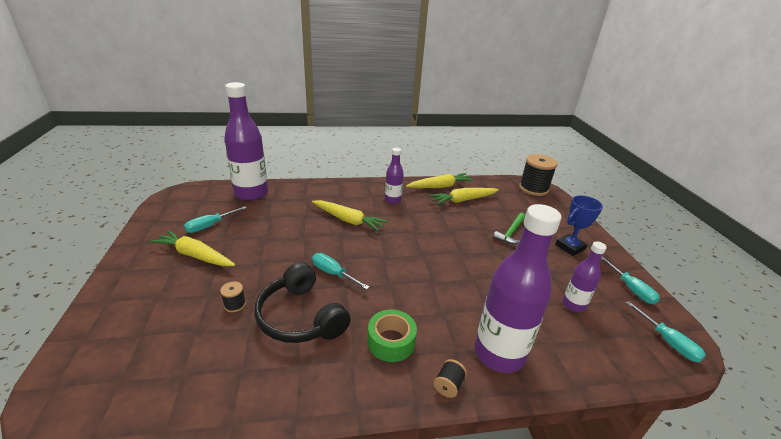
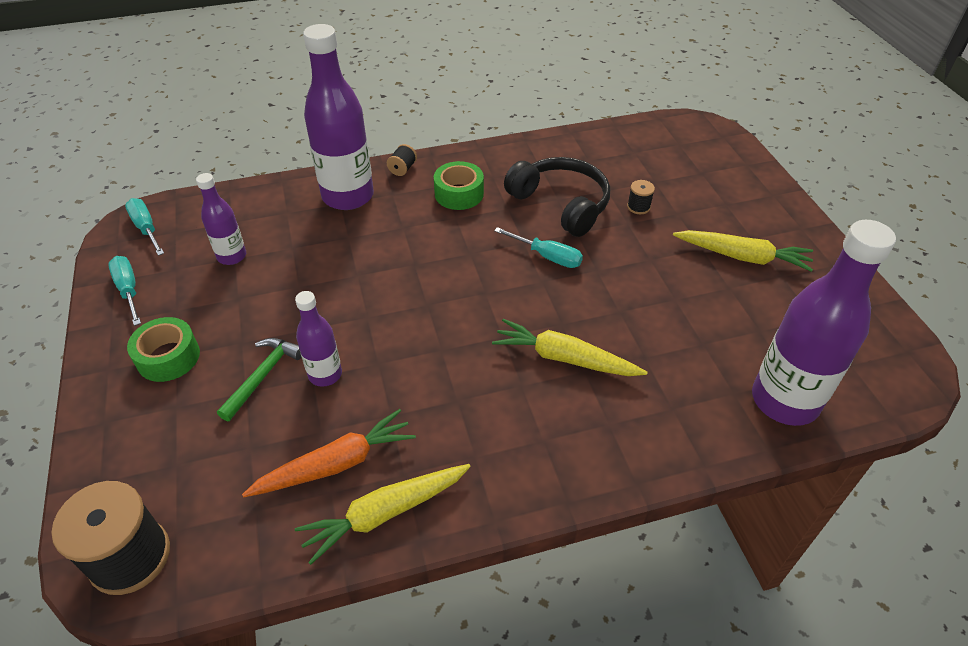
camera: 175 degrees right, 15 degrees up
(209, 226) = (776, 308): turquoise screwdriver -> none
(392, 200) = (494, 434): purple bottle -> purple bottle (325, 374)
(463, 200) = (336, 464): yellow carrot -> orange carrot
(570, 247) = (168, 357): blue trophy -> green tape

